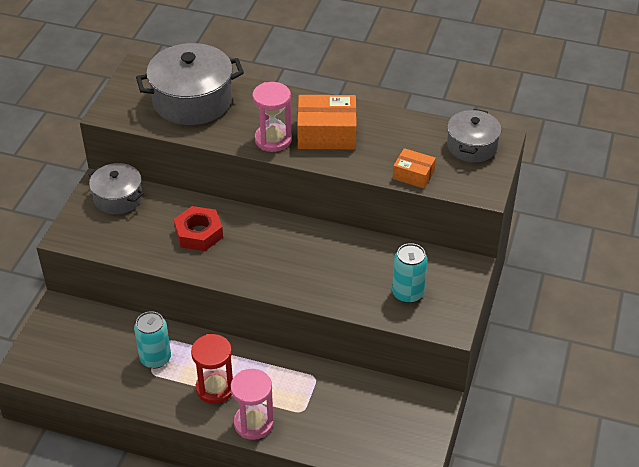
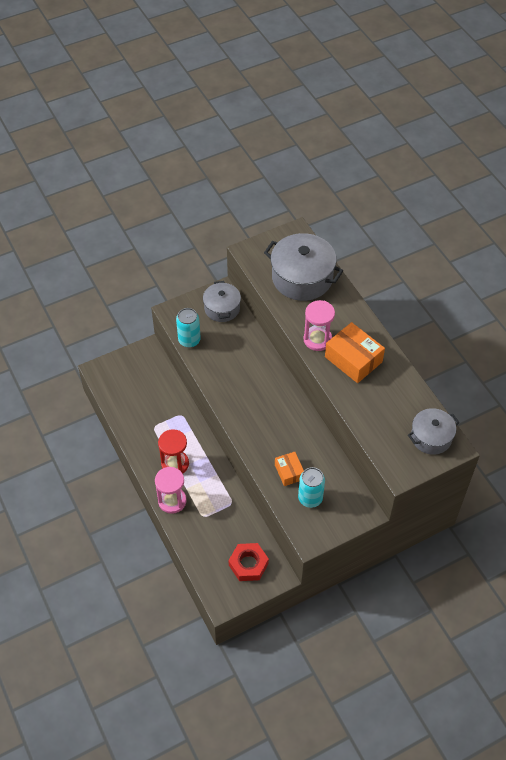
camera: 45 degrees right, 10 degrees up
(155, 358) = (164, 420): turquoise can -> turquoise can (189, 340)
(199, 233) = (240, 365): red nut -> red nut (248, 564)
(413, 175) = (371, 428): orange box -> orange box (289, 472)

